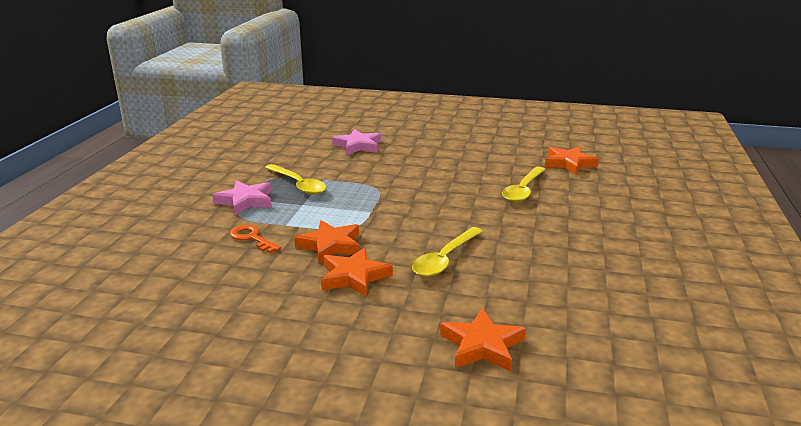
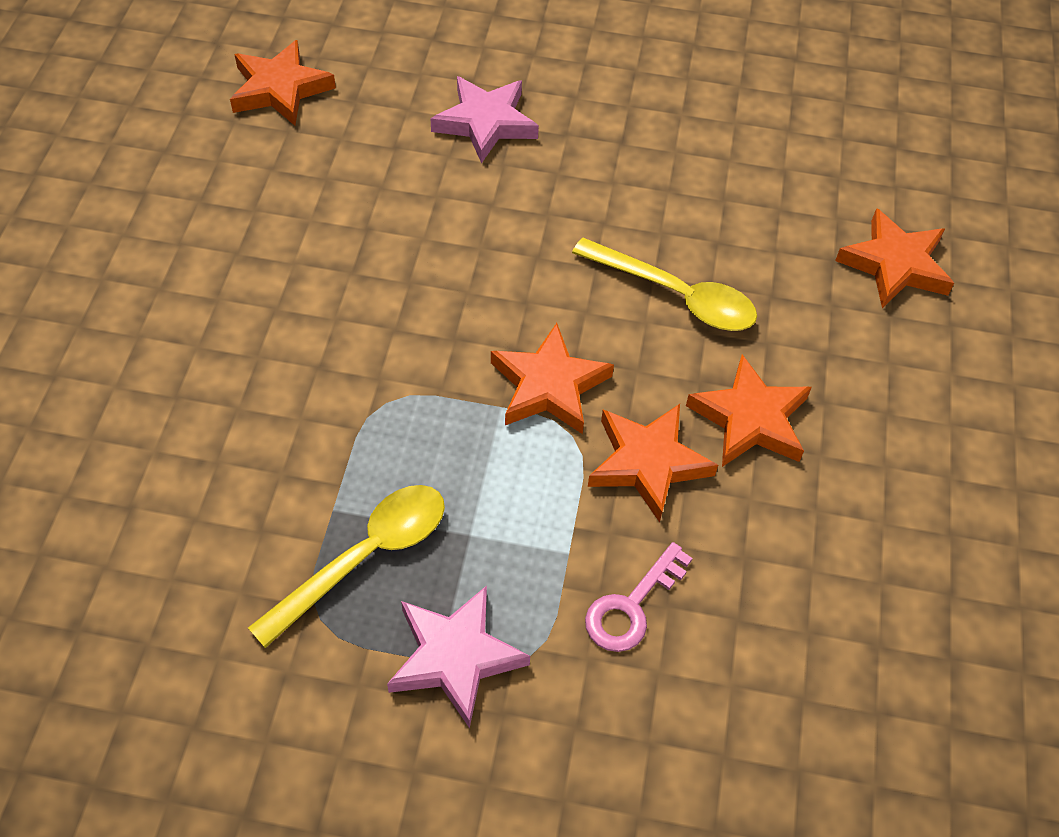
camera: 95 degrees left, 30 degrees up
(252, 238) = (631, 607): orange key -> pink key
(358, 146) = (122, 452): pink star -> pink star (486, 123)
(382, 222) = (549, 386): none -> orange star
(523, 190) = (404, 169): yellow spoon -> none

